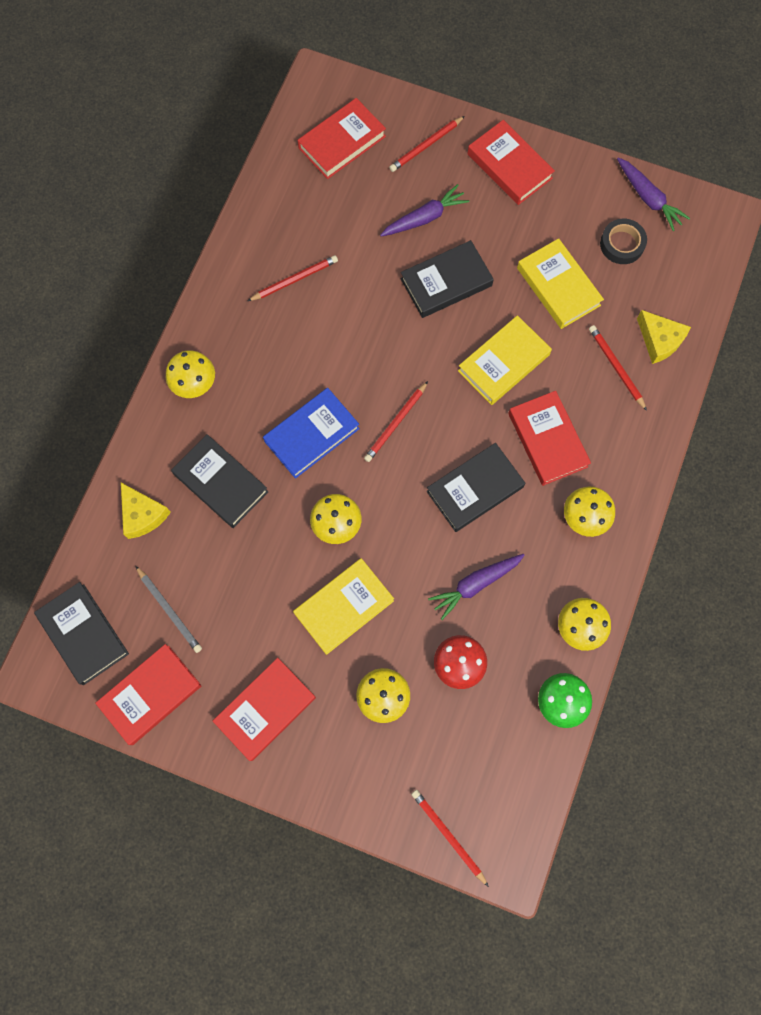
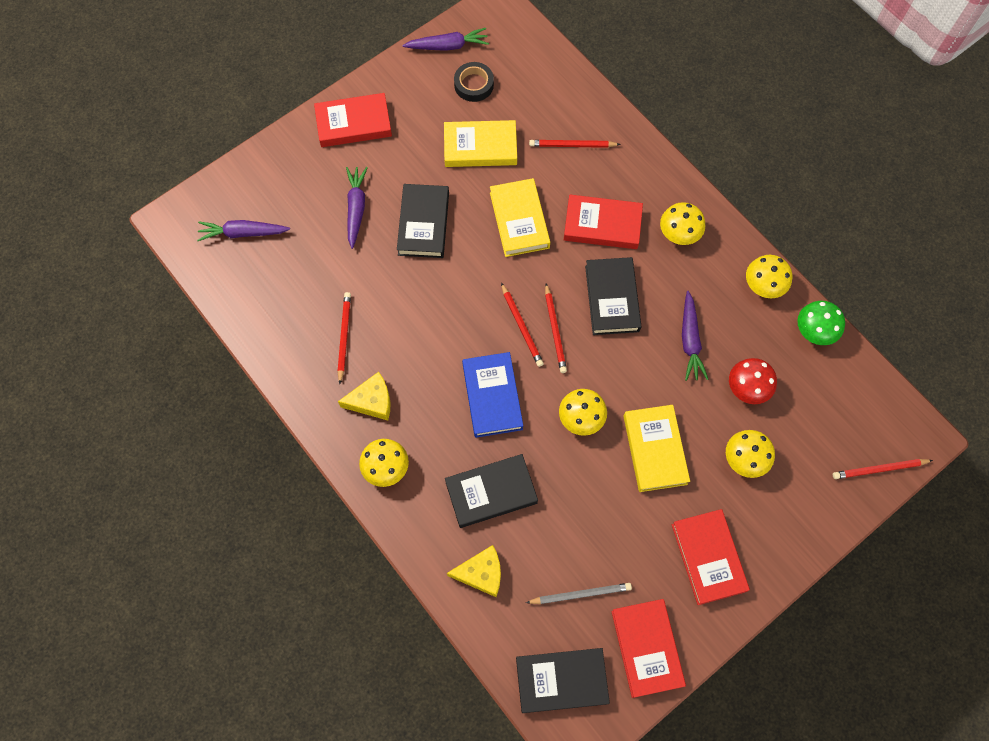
camera: 60 degrees left, 5 degrees down
(342, 142) = (243, 233): red book -> purple carrot
(426, 146) = (292, 172): red pencil -> red pencil (555, 330)
(659, 340) = (569, 104): yellow cheese -> yellow cheese (372, 401)

